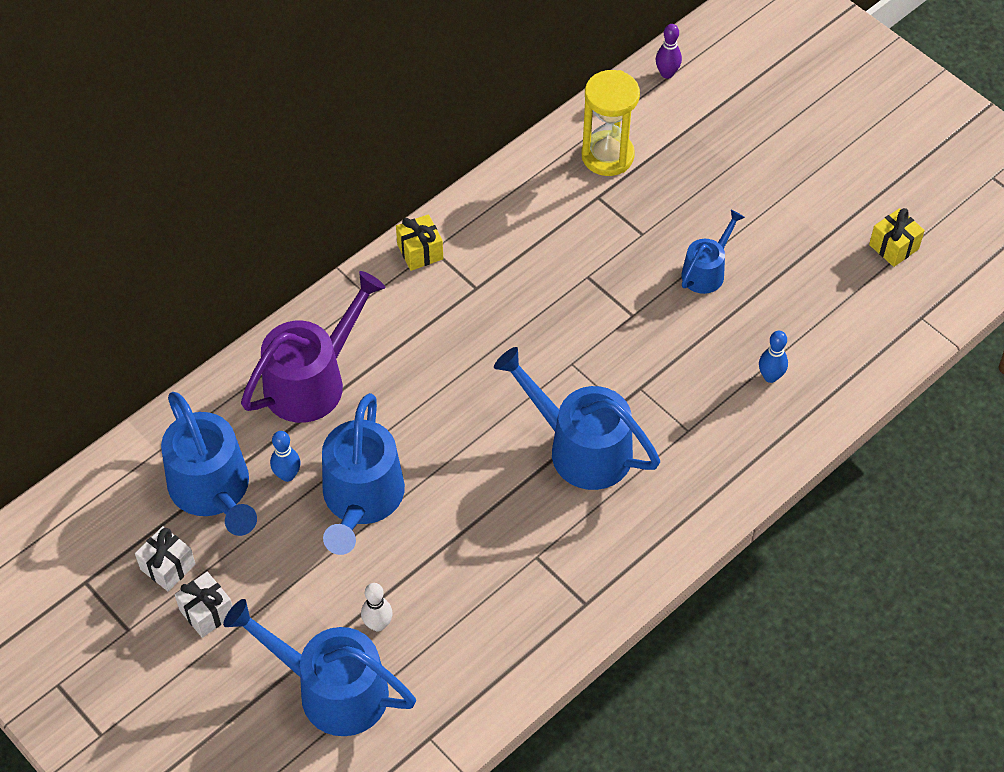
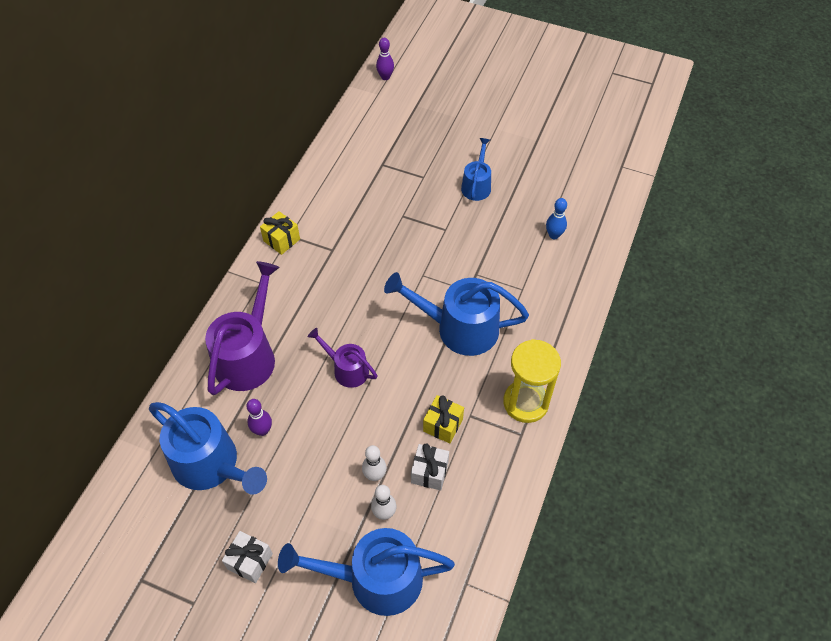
camera: 25 degrees left, 0 degrees up
(168, 567) = (202, 539): white gift -> white gift (429, 472)
(287, 475) = (262, 430): blue bowling pin -> purple bowling pin
(361, 499) = (325, 425): blue watering can -> none
(389, 578) = (375, 475): none -> white bowling pin
(419, 443) = (347, 369): none -> purple watering can
(607, 156) = (375, 137): yellow hourglass -> yellow hourglass (525, 402)
(894, 247) = (580, 131): yellow gift -> yellow gift (443, 425)

